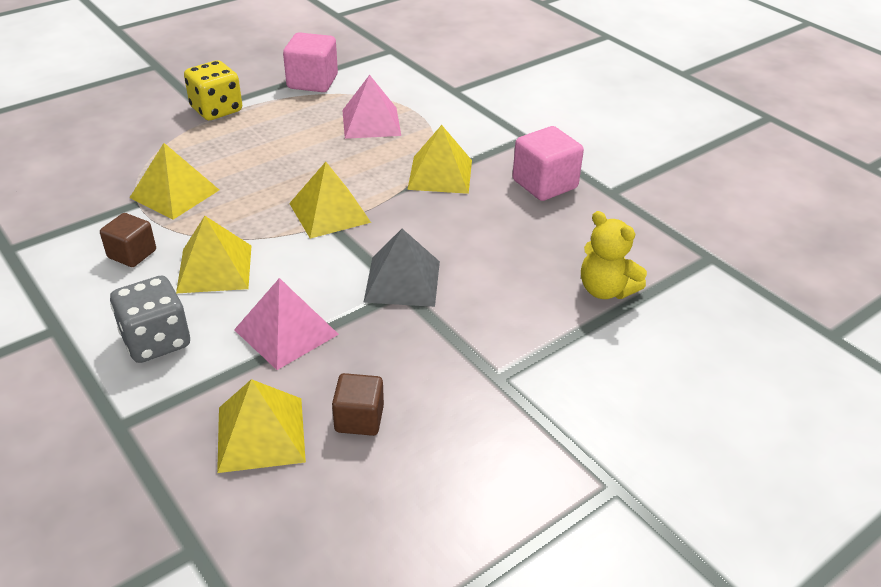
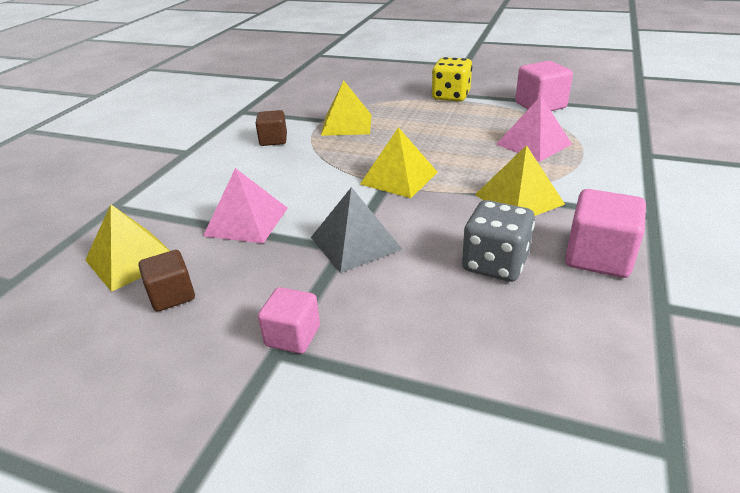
camera: 60 degrees right, 5 degrees down
(156, 341) = (199, 183): grey dice -> grey dice (495, 264)
(214, 268) = (287, 168): yellow pyramid -> none
(488, 362) = (293, 336): none -> pink cube
(605, 290) = (485, 373): yellow teddy bear -> none

